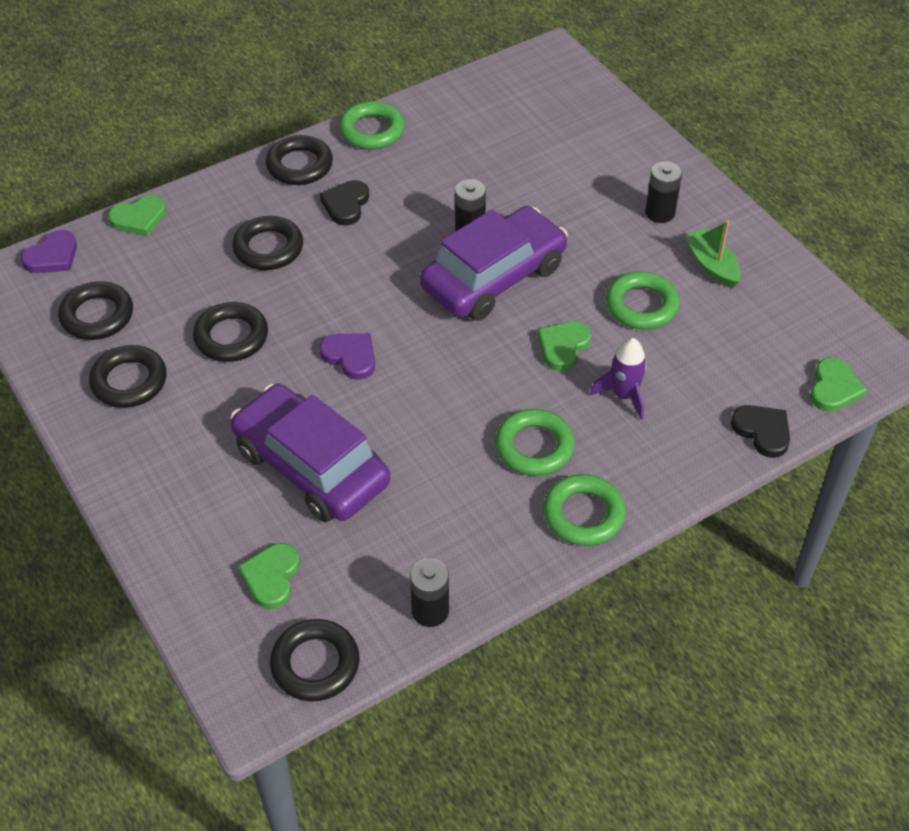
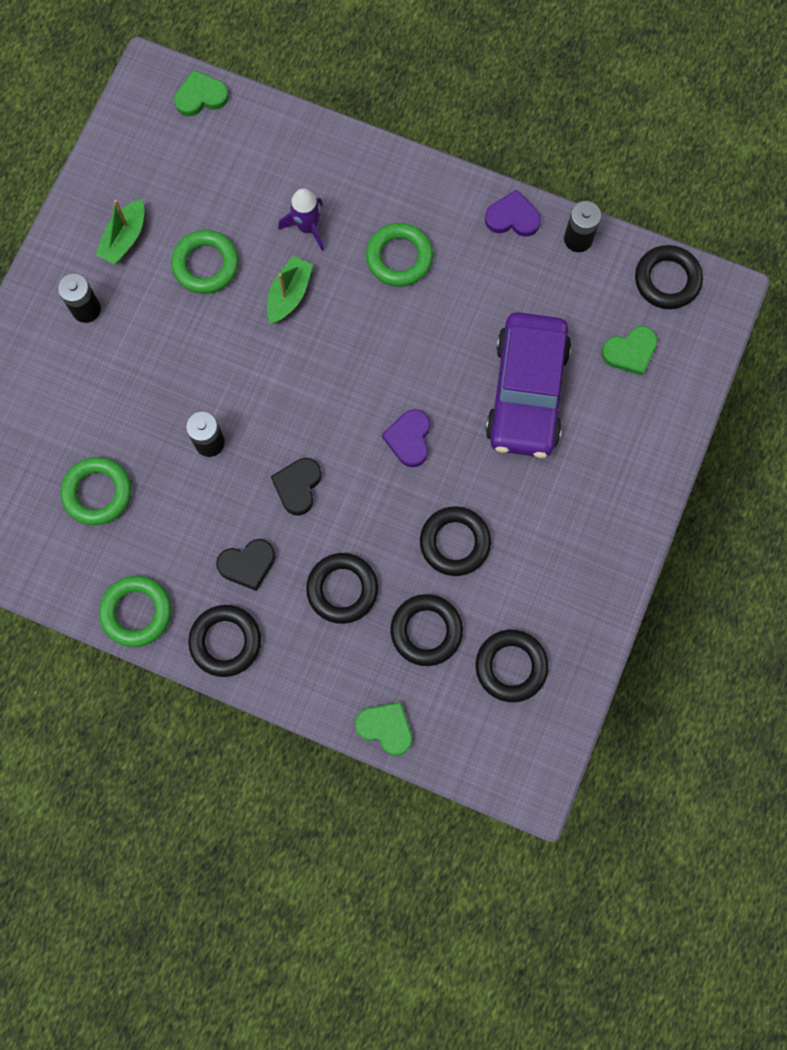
camera: 125 degrees left, 25 degrees up
(52, 256) = (479, 763): purple heart -> purple heart (512, 217)
(129, 381) = (552, 583): black ring -> black ring (426, 631)
(493, 277) = (250, 390): purple car -> none
(563, 347) = (289, 295): green heart -> green boat
(583, 514) = (433, 193): green ring -> green ring (97, 493)
(762, 431) = (276, 122): black heart -> black heart (298, 486)

